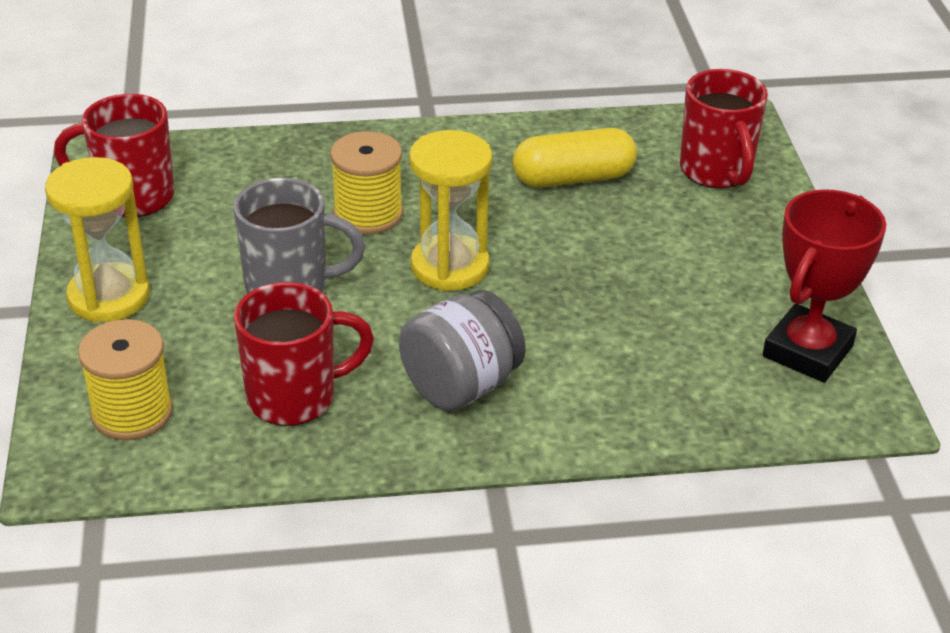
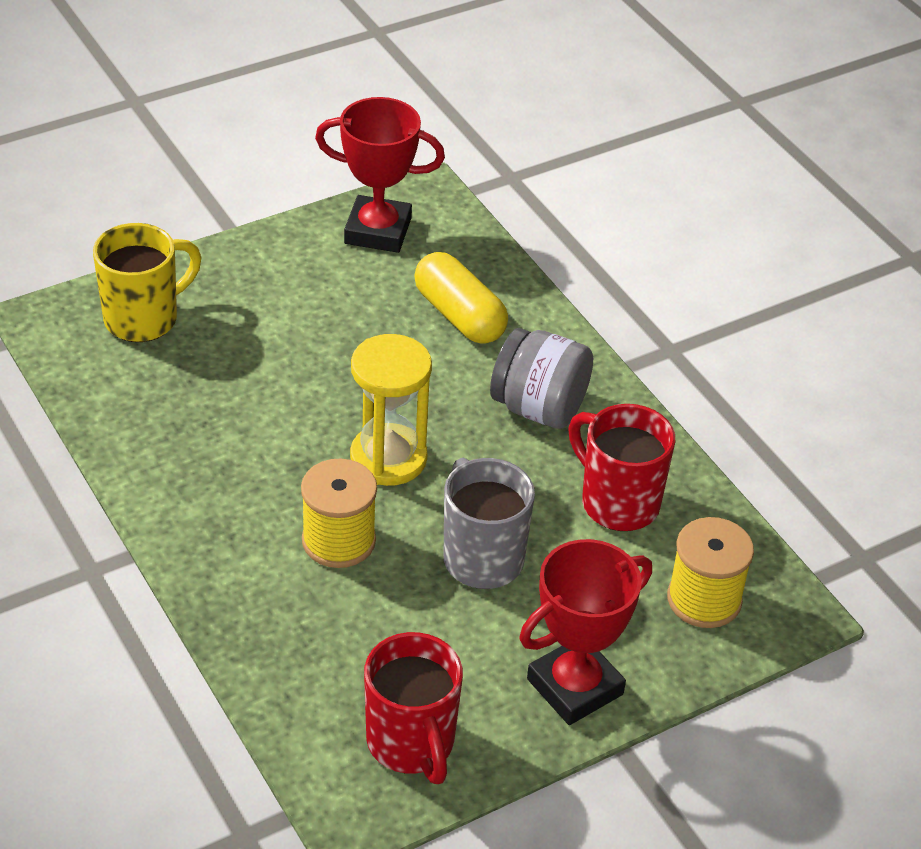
camera: 115 degrees left, 5 degrees up
(109, 297) = (575, 687): yellow hourglass -> red trophy
(573, 178) = (202, 411): yellow capsule -> yellow capsule (459, 315)
(717, 172) = (144, 318): red mug -> yellow mug

